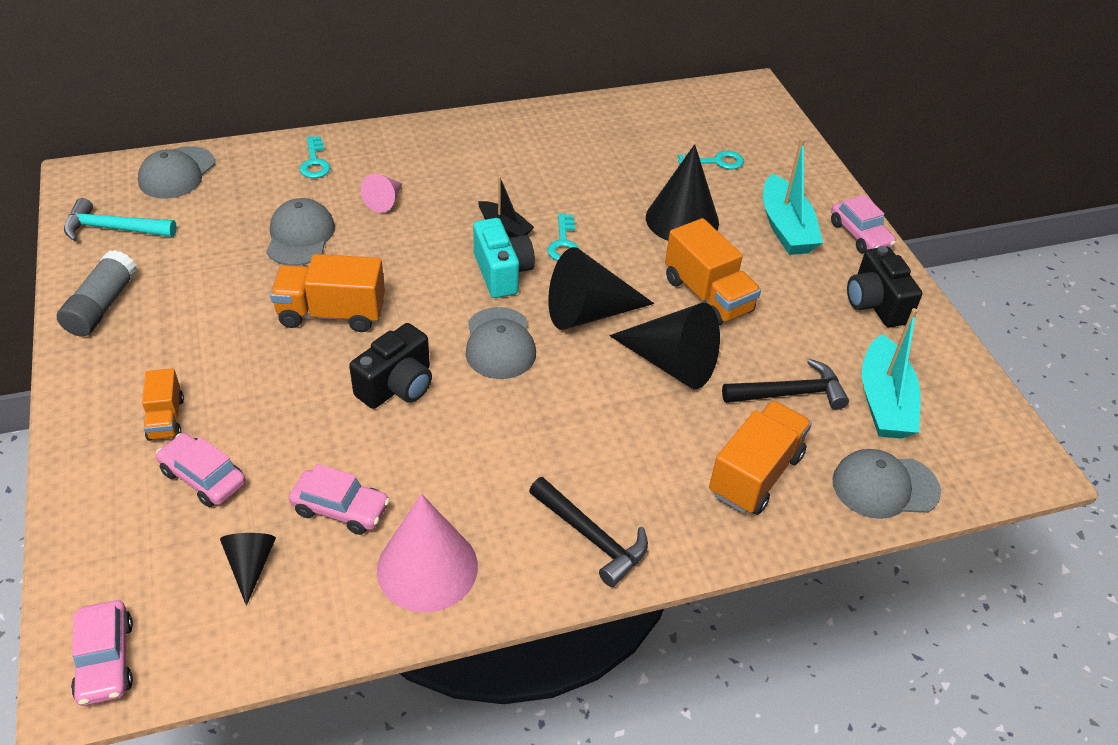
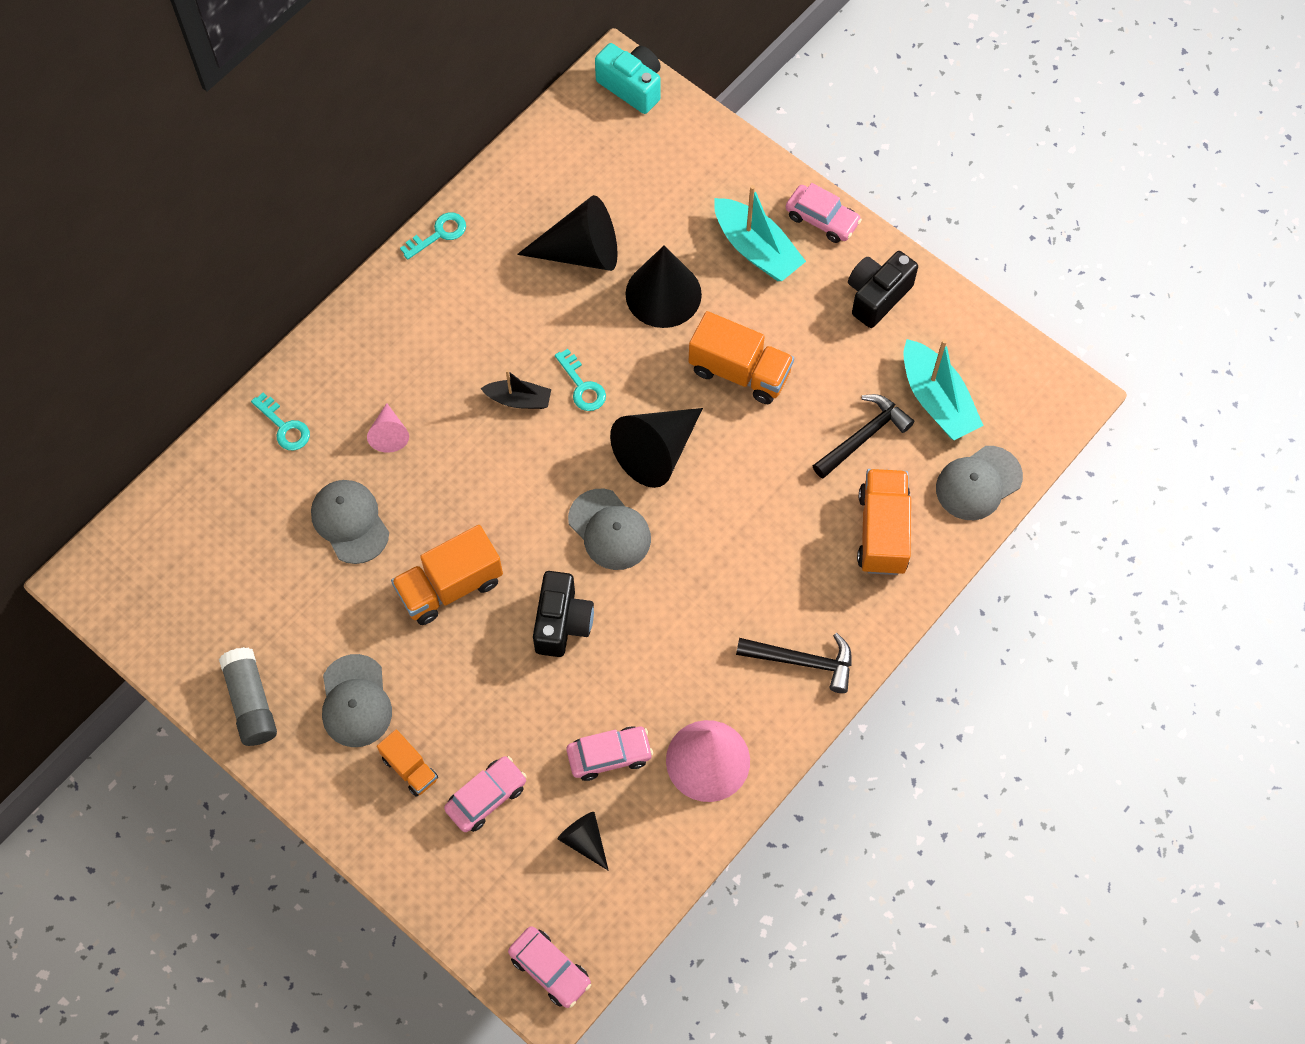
camera: 30 degrees left, 20 degrees up
(113, 229) = (177, 619): turquoise hammer -> none
(177, 173) = (169, 520): grey cap -> grey cap (355, 701)
(203, 477) = (486, 797): pink car -> pink car turned 135 degrees clockwise
(502, 273) = (555, 453): turquoise camera -> turquoise camera (632, 87)
(672, 363) = (757, 463): black cone -> black cone (581, 252)
(716, 161) = (646, 198): turquoise key -> turquoise key (439, 234)
(875, 304) = (877, 296): black camera -> black camera turned 90 degrees clockwise

